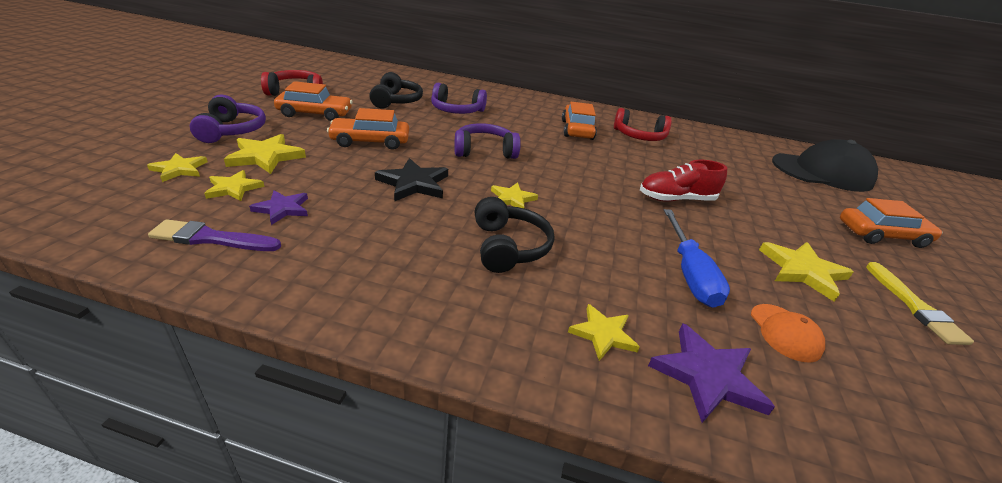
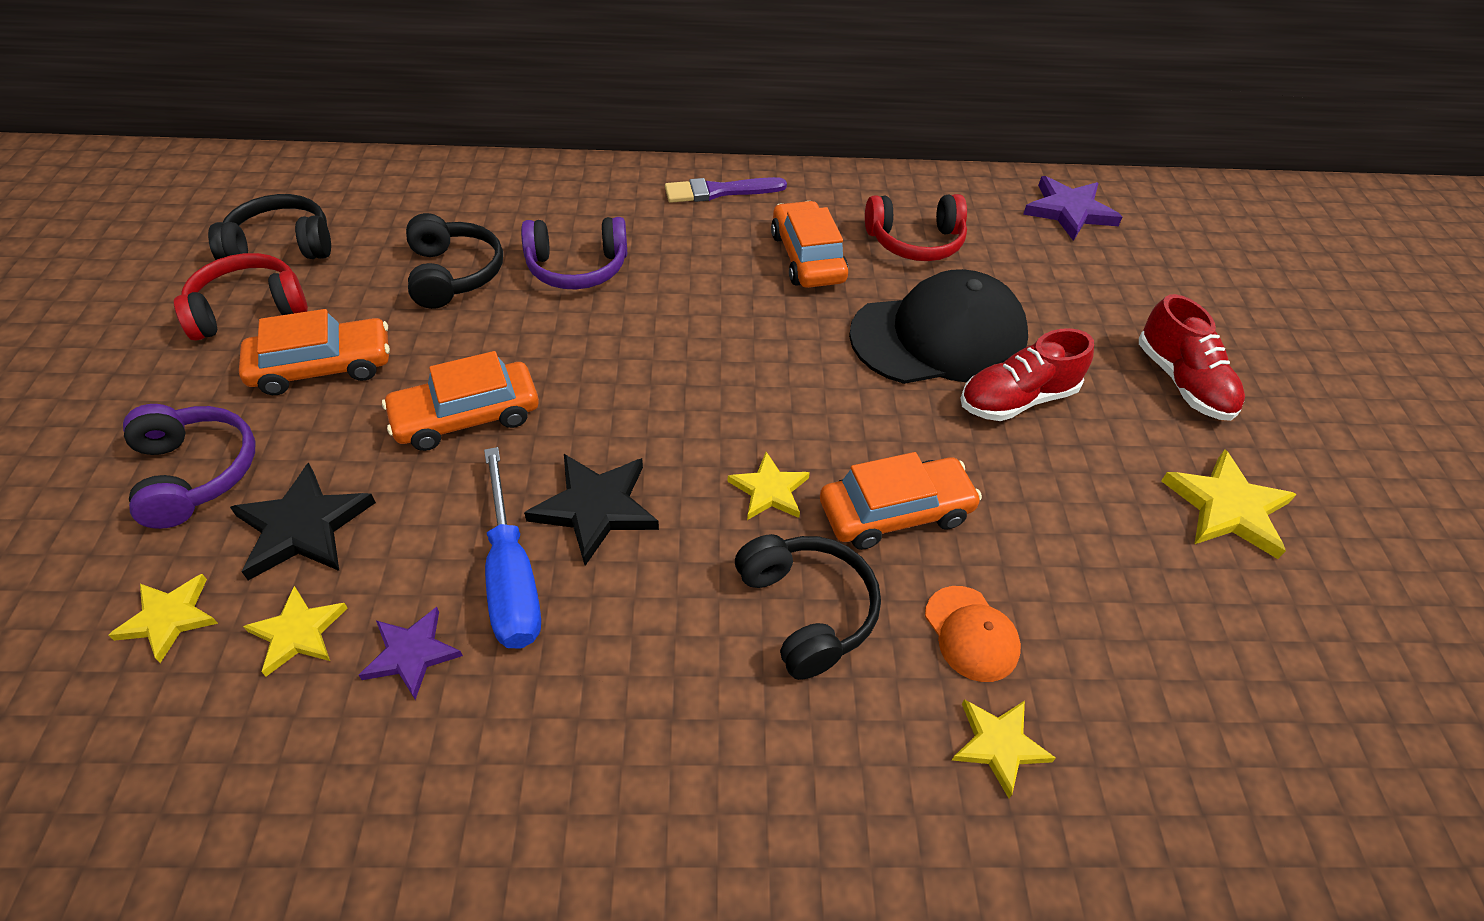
camera: 15 degrees left, 15 degrees up
(211, 238) = (337, 769): purple brush -> purple brush (719, 191)
(265, 156) = (303, 526): yellow star -> black star
(325, 79) = (281, 246): none -> black headphones
(484, 151) = (675, 375): purple headphones -> none
(689, 273) = (1079, 572): blue screwdriver -> blue screwdriver (512, 576)
(707, 376) = (1149, 770): purple star -> purple star (1069, 211)
(785, 215) = (1182, 382): none -> red shoe
(785, 332) = (1227, 648): orange cap -> orange cap (971, 633)
(821, 172) = (1215, 247): black cap -> black cap (938, 337)
(882, 235) = (1320, 382): orange car -> orange car (895, 512)
(914, 306) = (1378, 529): yellow brush -> none

